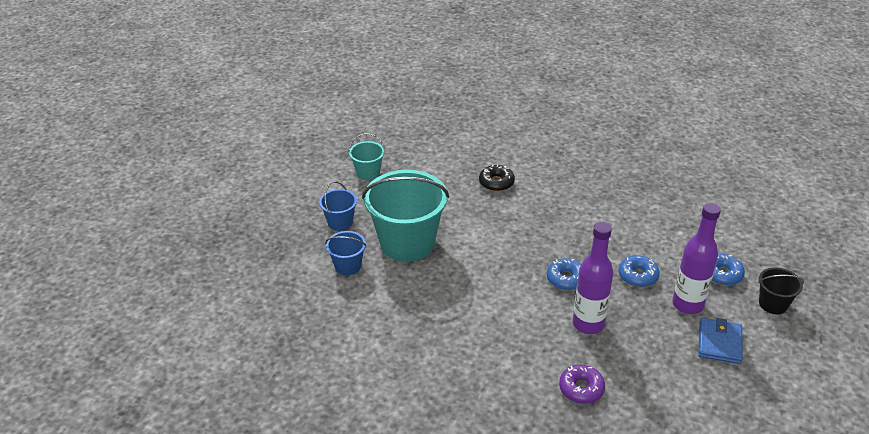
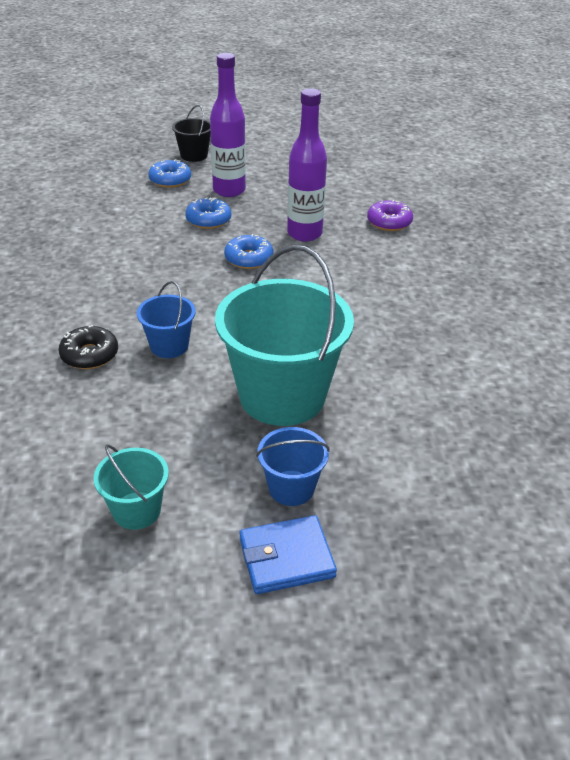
camera: 120 degrees left, 0 degrees up
(348, 266) = (375, 436): blue bucket -> blue bucket (169, 346)
(719, 343) = (266, 171): blue wallet -> blue wallet (286, 557)

